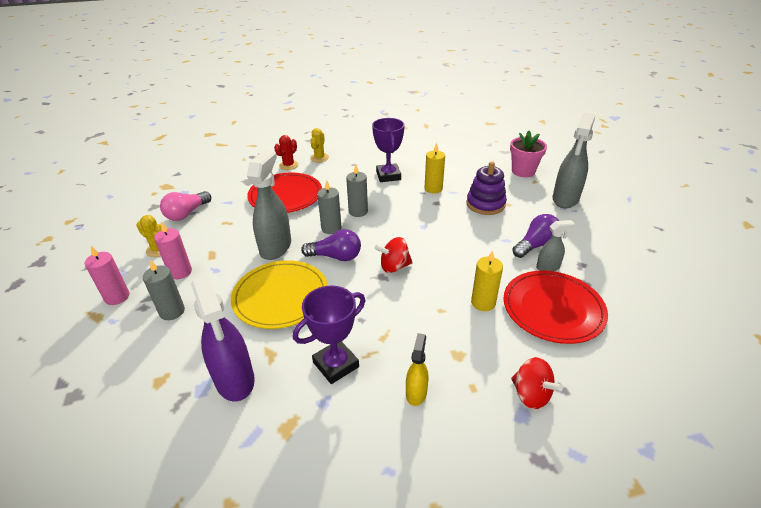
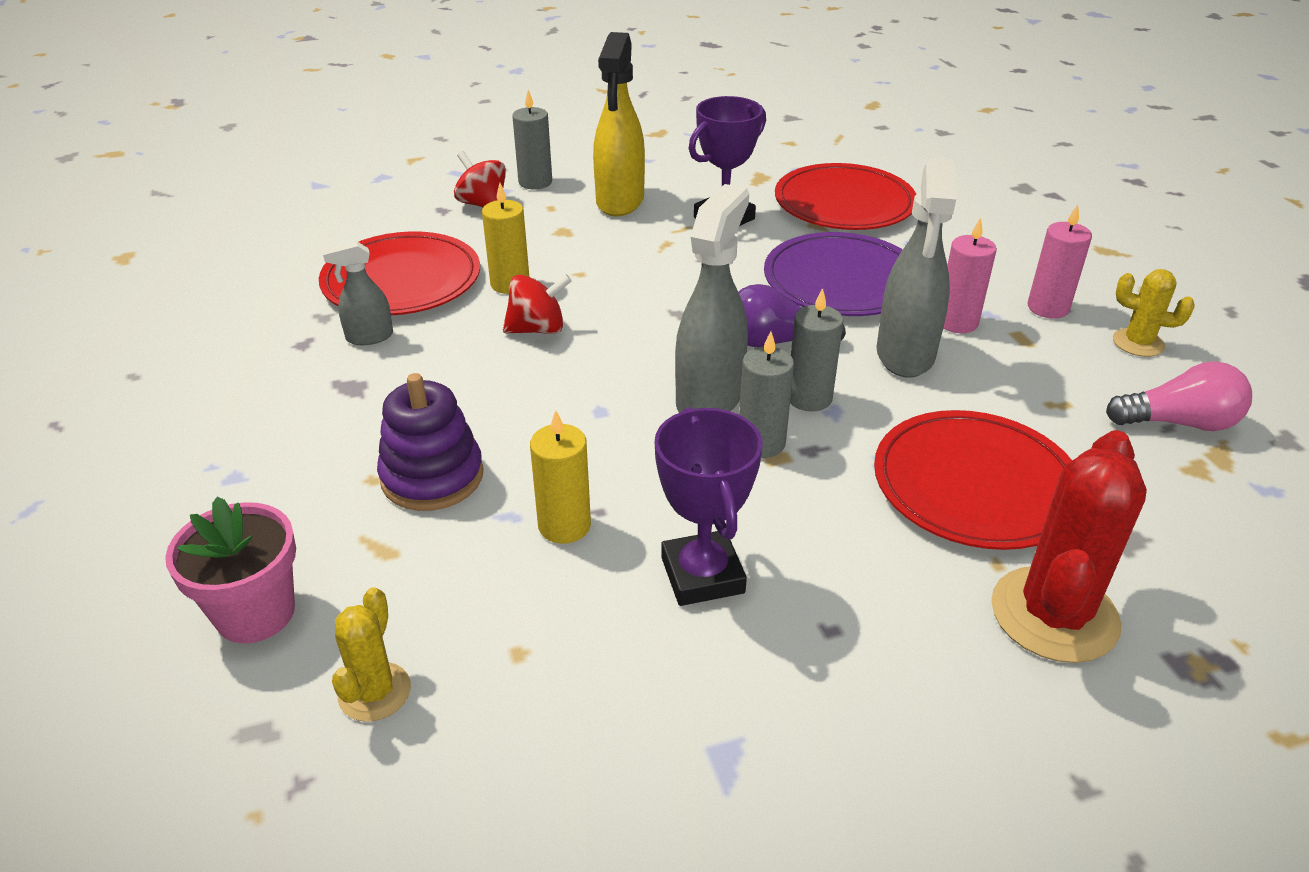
camera: 175 degrees right, 0 degrees up
(117, 297) = (1109, 272): pink candle -> pink candle (957, 322)
(172, 311) = (998, 258): grey candle -> grey candle (535, 182)
(187, 213) = (1178, 423): pink light bulb -> pink light bulb turned 60 degrees clockwise
(235, 380) = (844, 203): purple spray bottle -> red plate
(281, 296) = (842, 281): yellow plate -> purple plate
(288, 165) = (1054, 614): red cactus -> red cactus, size x1.86
(319, 158) = (969, 661): yellow cactus -> yellow cactus (374, 692)
(394, 266) = (659, 329): red spinning top -> red spinning top (538, 329)
(416, 393) = (620, 201): yellow spray bottle -> yellow spray bottle, size x1.89
(536, 245) = (366, 377): purple light bulb -> none
(565, 199) = (208, 500): grey spray bottle -> grey spray bottle (709, 398)

